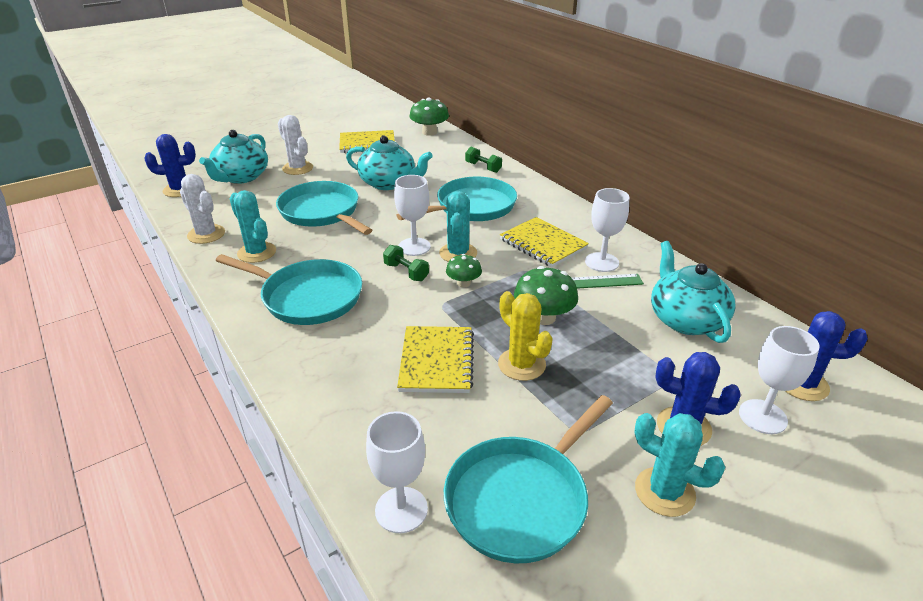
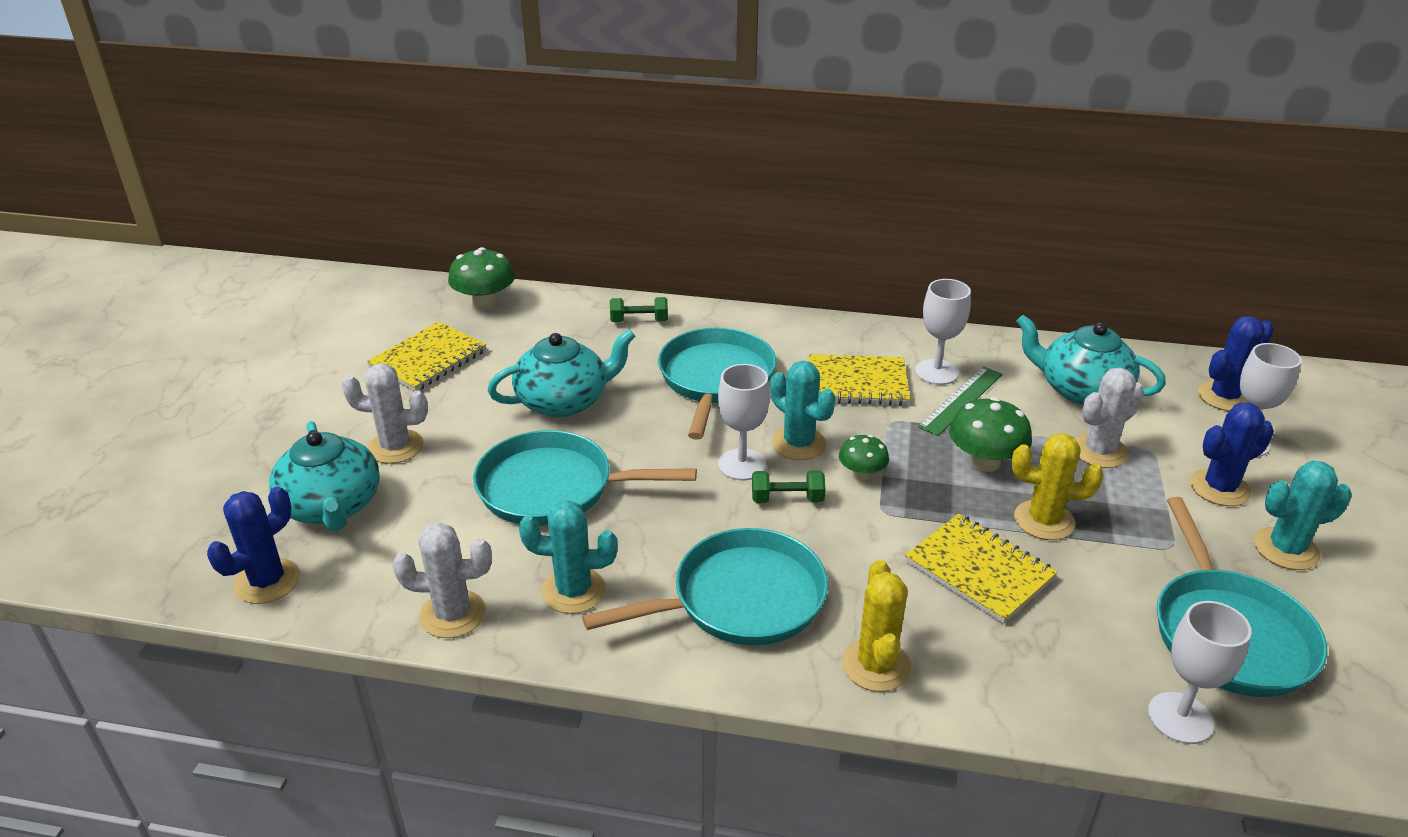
camera: 45 degrees left, 0 degrees up
(307, 362) = (876, 665): none -> yellow cactus
(631, 355) = (1099, 451): none -> white cactus

